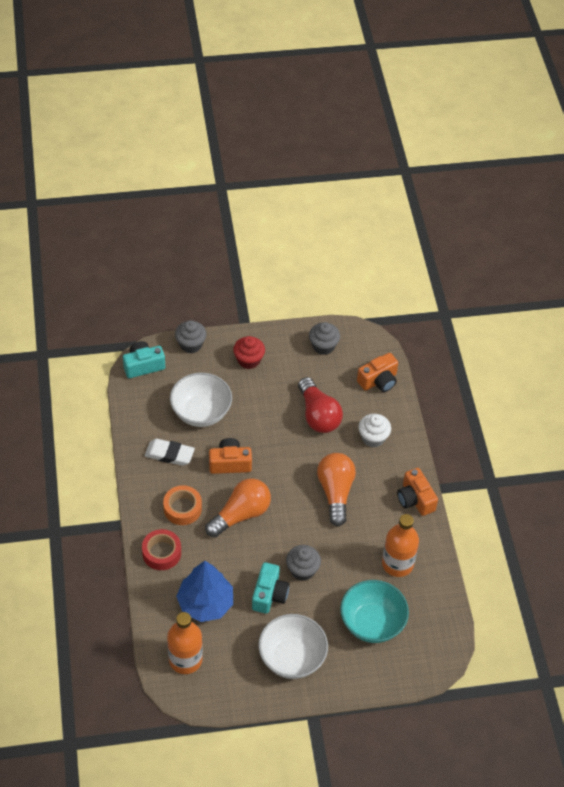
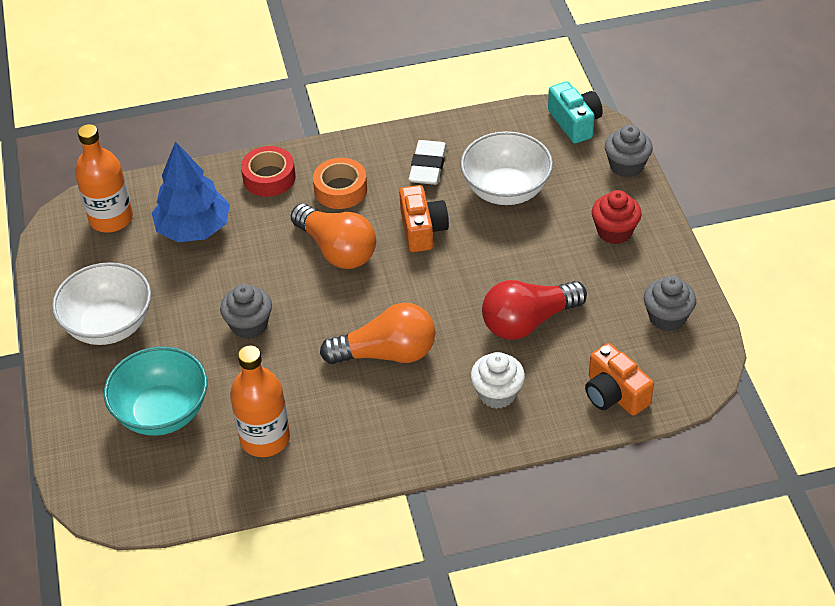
camera: 90 degrees right, 5 degrees down
(269, 595) = (208, 292): turquoise camera -> none
(415, 499) = (386, 456): orange camera -> none

